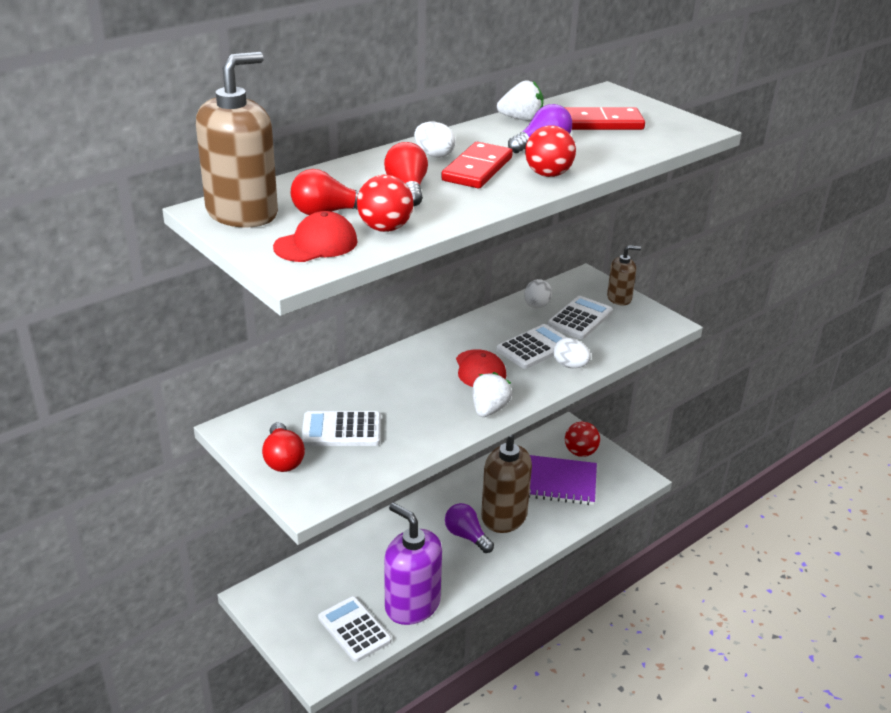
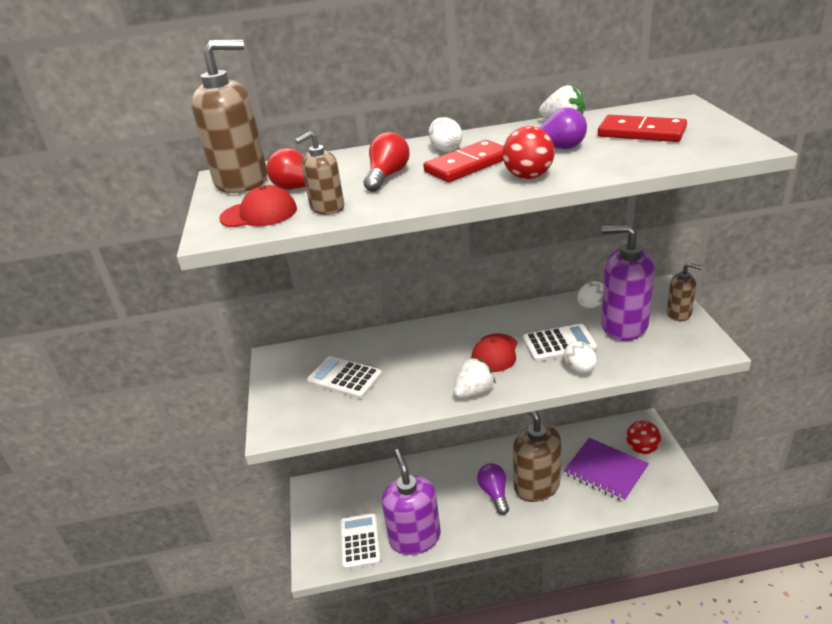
camera: 35 degrees right, 0 degrees up
(283, 459) = (285, 390): red light bulb -> none
(385, 228) = (327, 208): red ball -> brown soap dispenser
(579, 318) = (623, 325): white calculator -> purple soap dispenser

